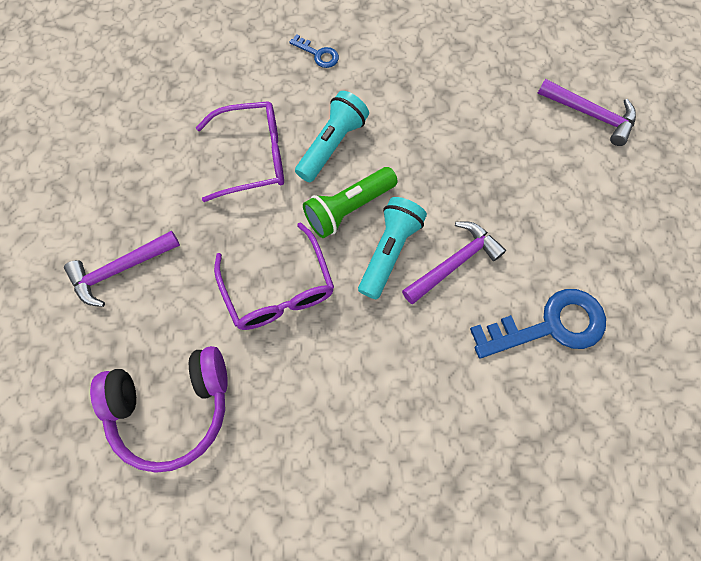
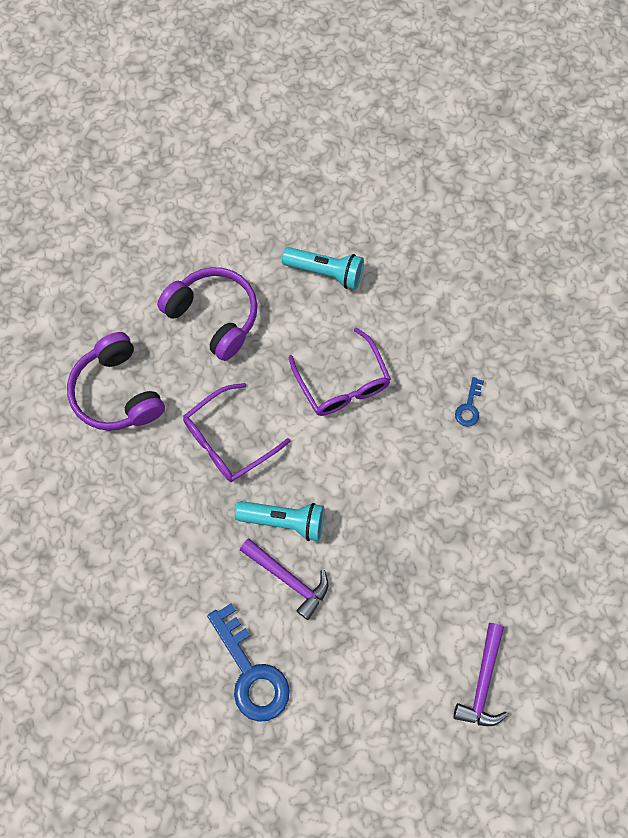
camera: 75 degrees right, 0 degrees up
(120, 269) = (214, 316): purple hammer -> purple headphones
(332, 145) = (374, 446): turquoise flashlight -> turquoise flashlight (326, 272)
(348, 208) = (315, 477): green flashlight -> none

